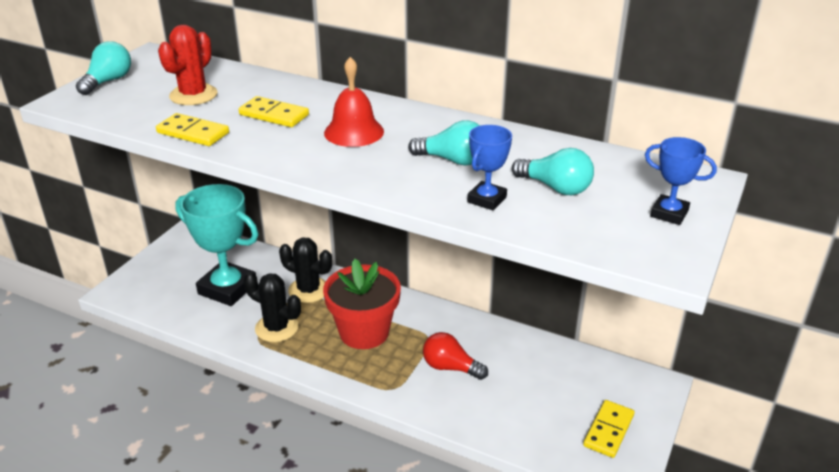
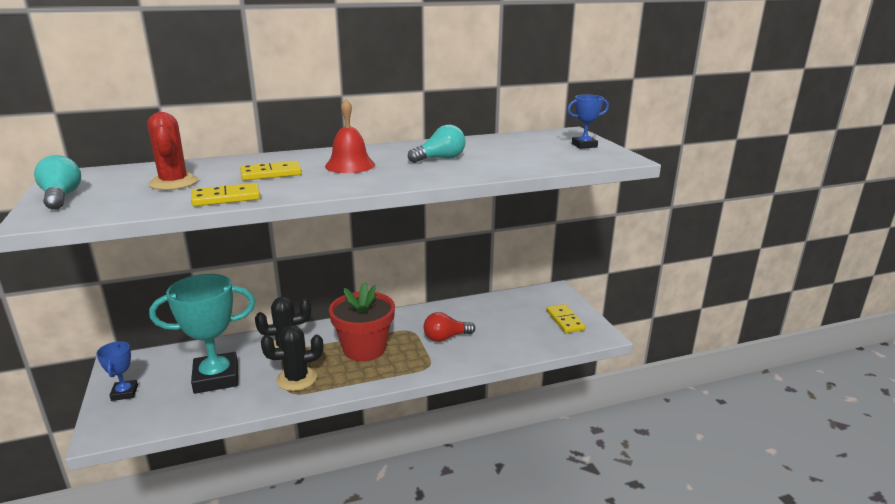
camera: 45 degrees left, 10 degrees down
(487, 199) = (496, 166): blue trophy -> blue trophy (124, 393)
(555, 188) = (516, 152): turquoise light bulb -> none

